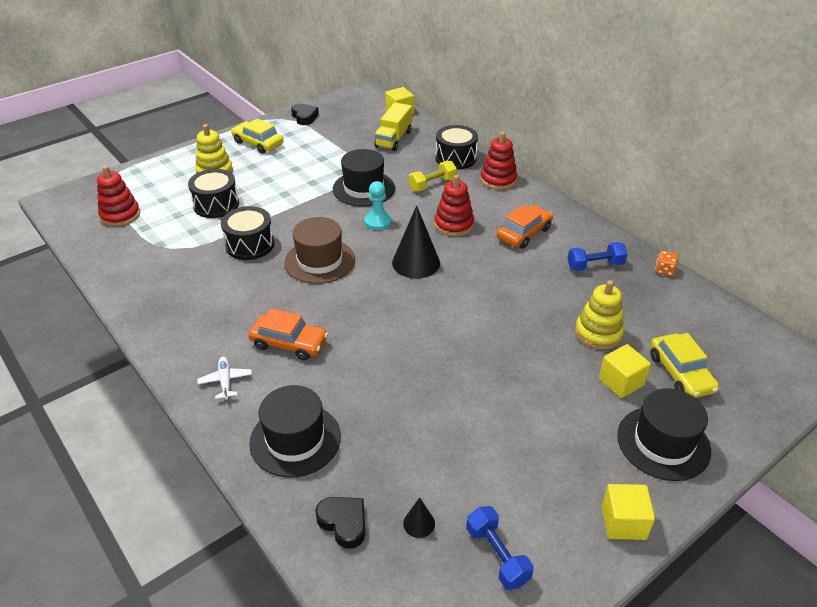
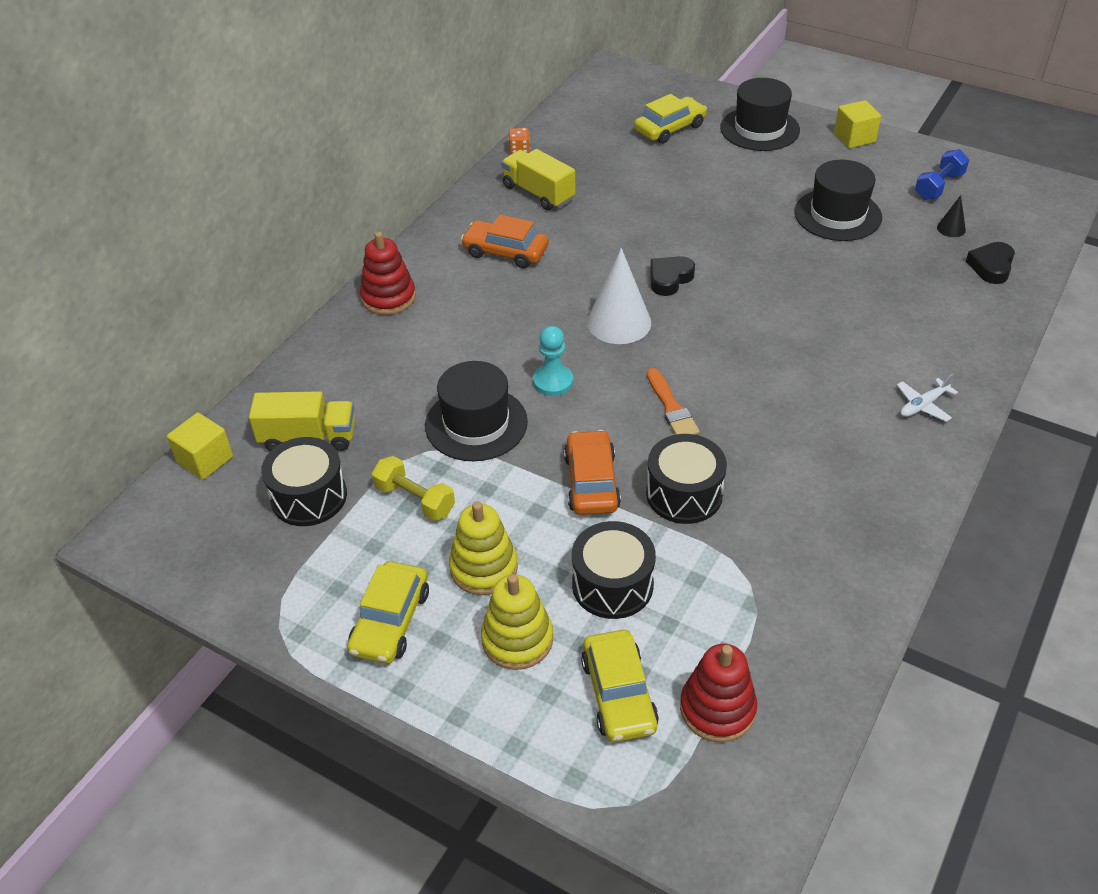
camera: 110 degrees left, 5 degrees up
(158, 191) = (618, 694): none -> yellow car
(289, 343) = (830, 378): orange car -> orange car (591, 482)
(295, 439) = (943, 324): black hat -> black hat (837, 215)
(304, 117) = (262, 592): black heart -> black heart (669, 279)
(319, 261) = (671, 408): brown hat -> orange brush
(416, 263) = (619, 322): black cone -> white cone
(432, 185) = (431, 356): yellow dumbbell -> yellow dumbbell (415, 499)
(454, 225) = (519, 311): red stacking toy -> none
(455, 158) = (344, 351): black drum -> black drum (309, 496)
(595, 265) = (538, 193): blue dumbbell -> yellow truck
(598, 333) = (649, 176): yellow stacking toy -> yellow stacking toy (484, 568)
(621, 382) = (706, 156): yellow cube -> none

